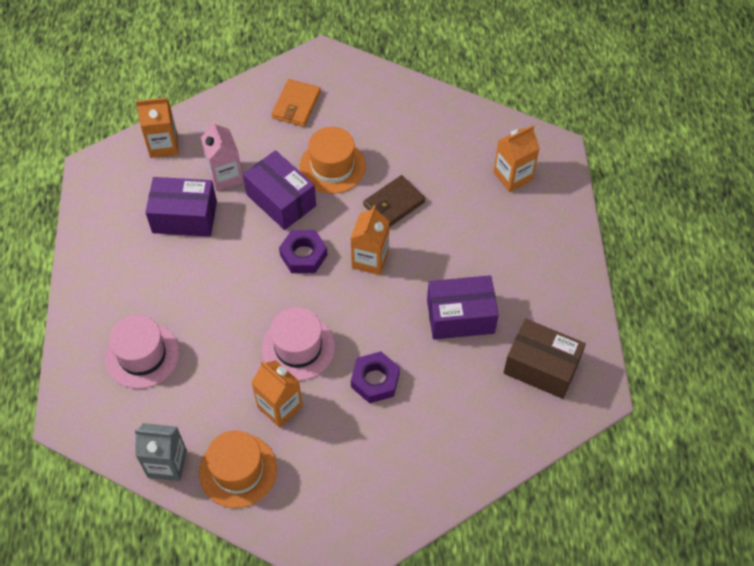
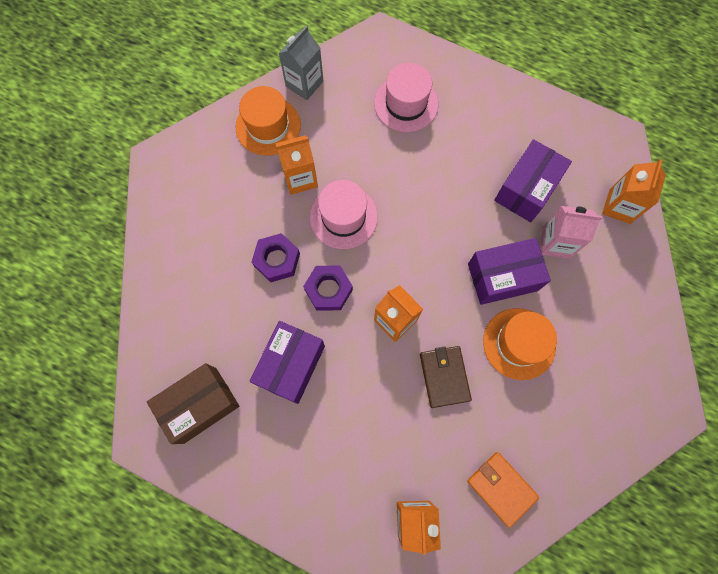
camera: 120 degrees right, 15 degrees up
(296, 105) = (615, 349): orange wallet -> orange wallet (501, 488)
(303, 255) = (432, 266): purple nut -> purple nut (328, 290)

